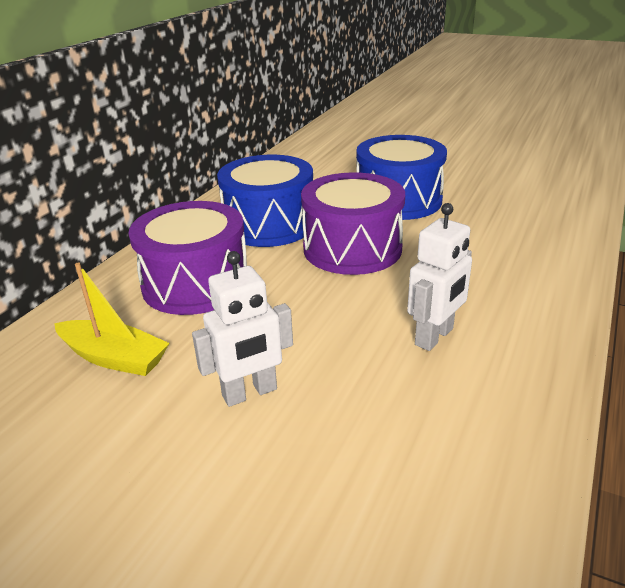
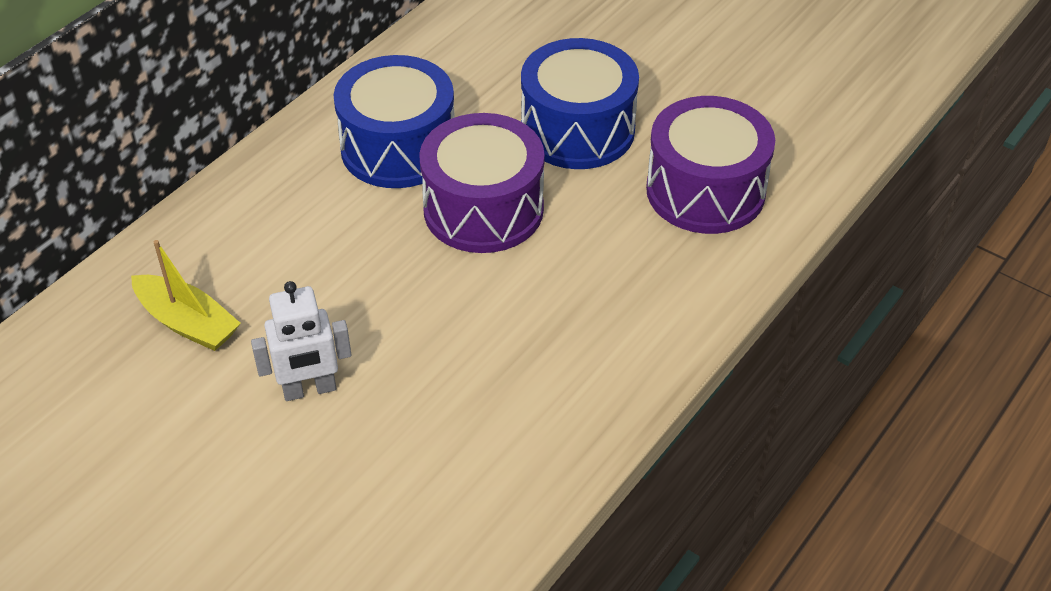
camera: 10 degrees right, 15 degrees up
(196, 284) = (289, 234): purple drum -> purple drum (705, 191)
(434, 337) = (516, 356): white robot -> none

